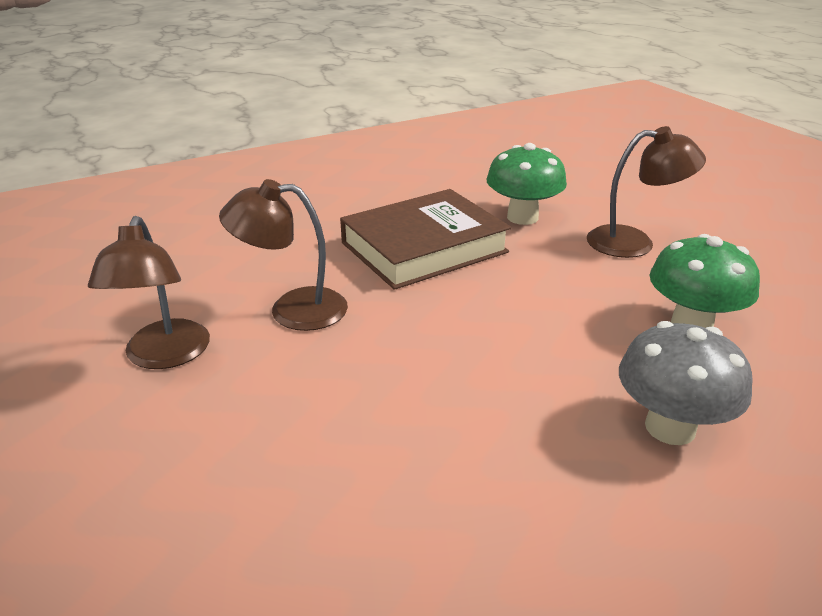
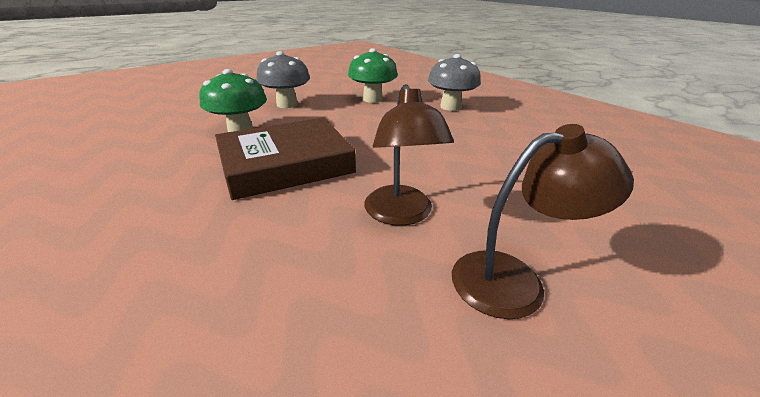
camera: 100 degrees left, 0 degrees up
(424, 247) = (286, 164): brown book -> brown book turned 75 degrees counterclockwise
(634, 242) = (287, 104): brown lamp -> grey mushroom

